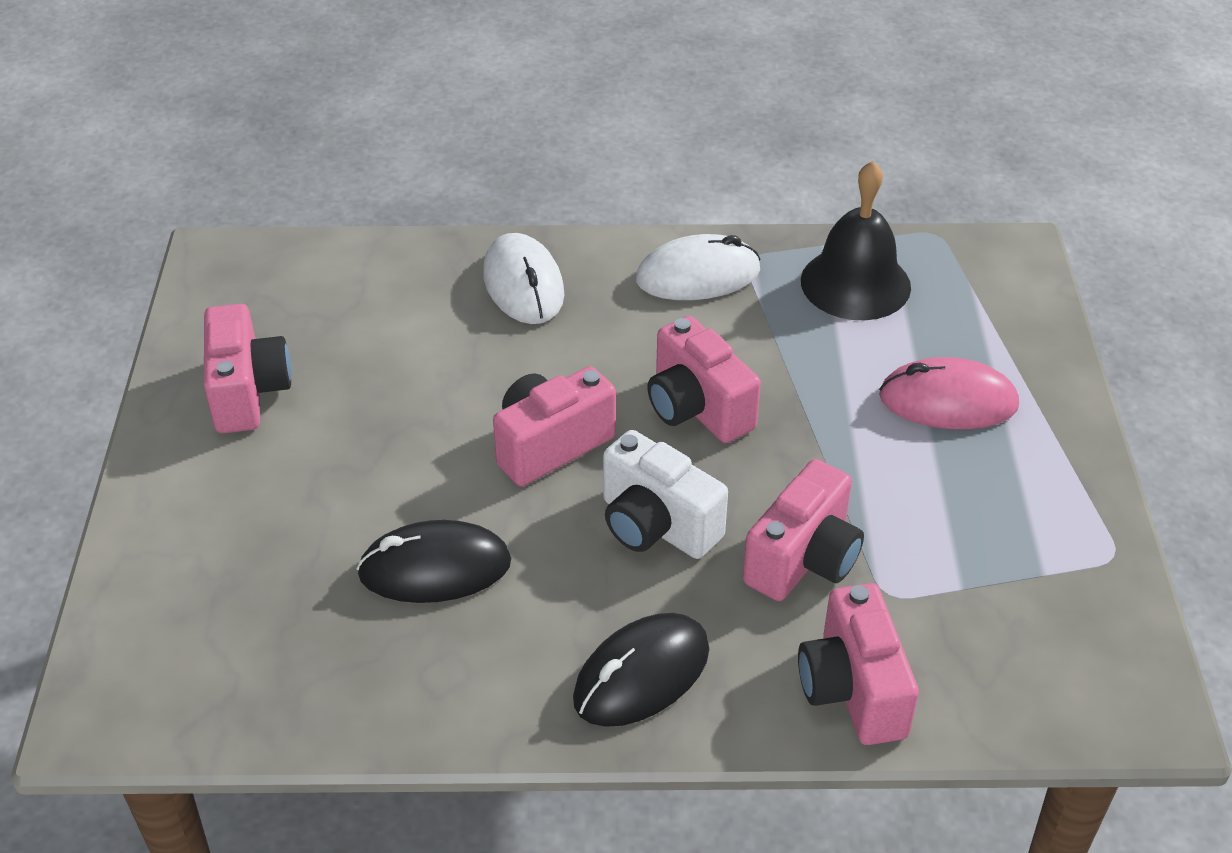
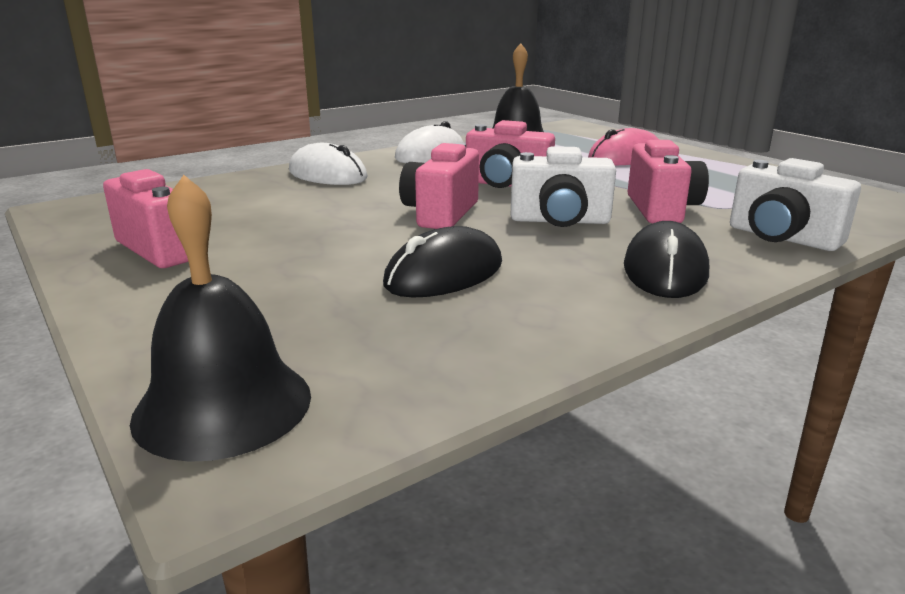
camera: 35 degrees left, 20 degrees down
(134, 657) = (223, 405): none -> black bell
(852, 689) = (782, 238): pink camera -> white camera

